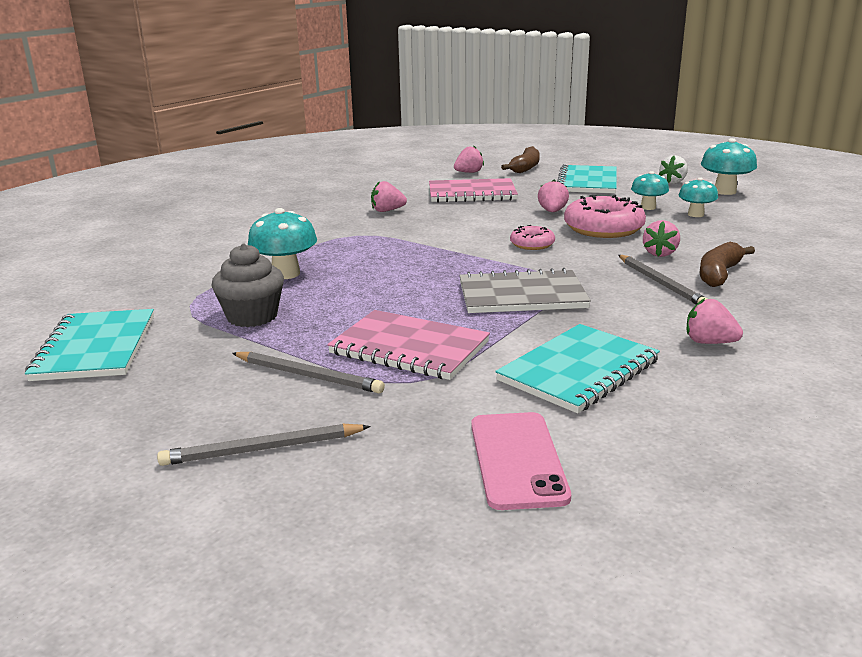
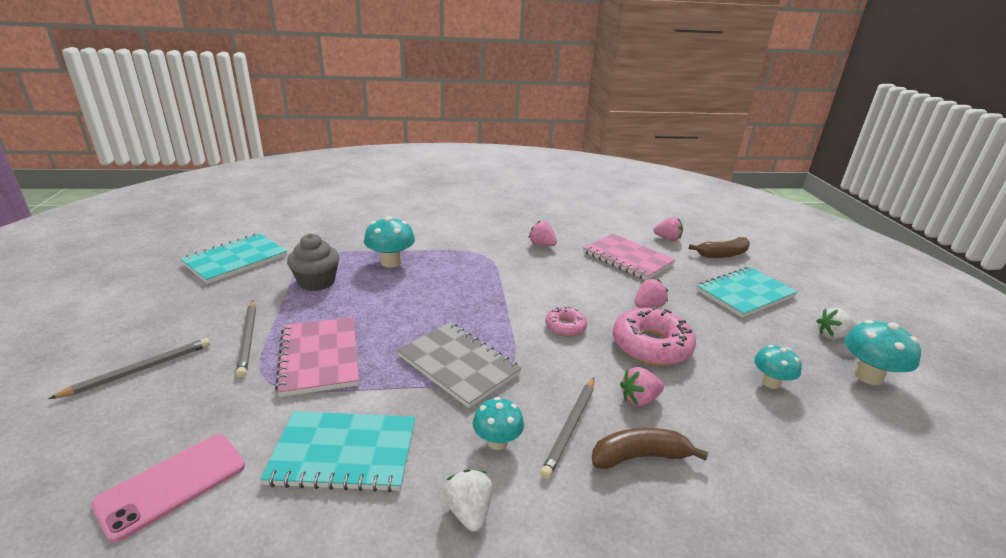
camera: 45 degrees right, 5 degrees up
(262, 449) = (140, 370): grey pencil -> grey pencil turned 105 degrees clockwise
(648, 207) = (740, 348): turquoise mushroom -> turquoise mushroom (497, 441)
(709, 342) = (469, 511): pink strawberry -> white strawberry

